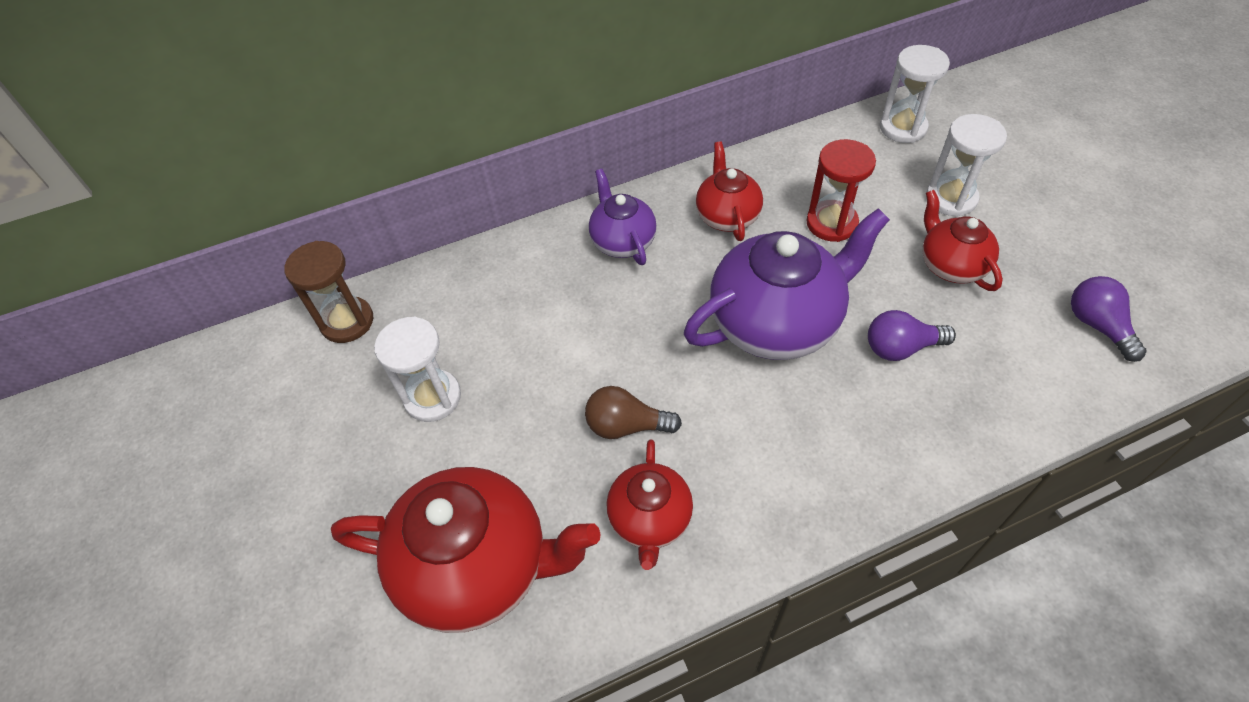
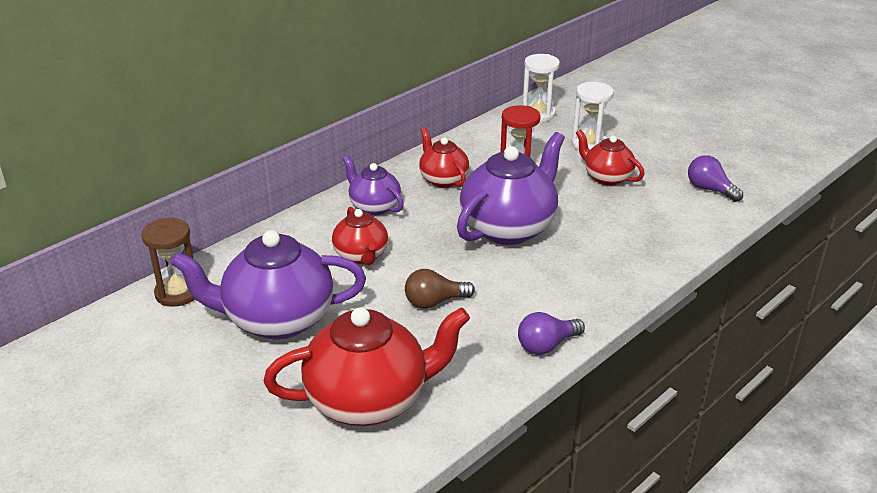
camera: 25 degrees left, 20 degrees down
(432, 397) = (277, 320): white hourglass -> purple teapot
(650, 520) = (479, 345): red teapot -> red teapot (361, 256)
(901, 347) = (597, 224): purple light bulb -> purple light bulb (547, 345)

